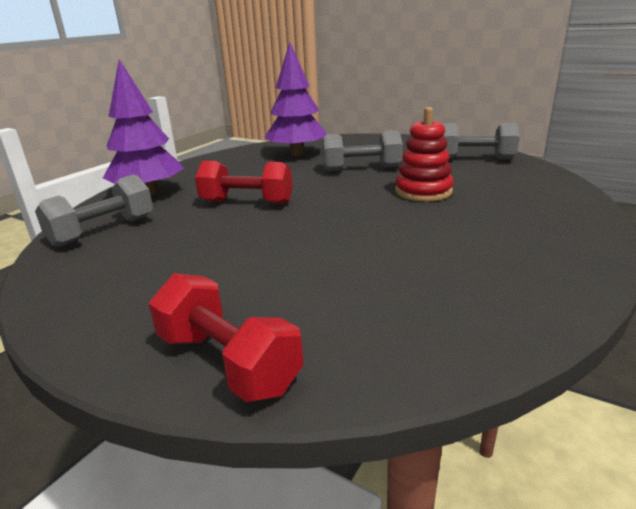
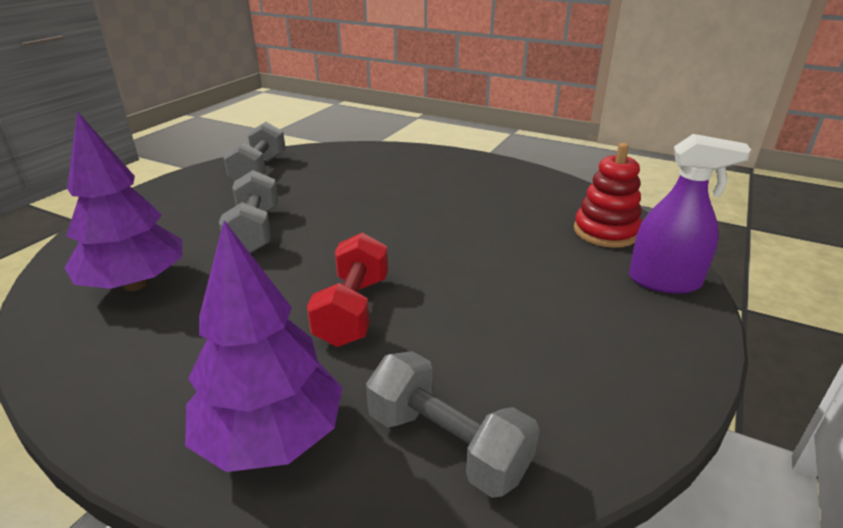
camera: 95 degrees left, 5 degrees up
(228, 362) = (664, 281): red dumbbell -> purple spray bottle
(423, 191) = (350, 201): red stacking toy -> red stacking toy (605, 232)

